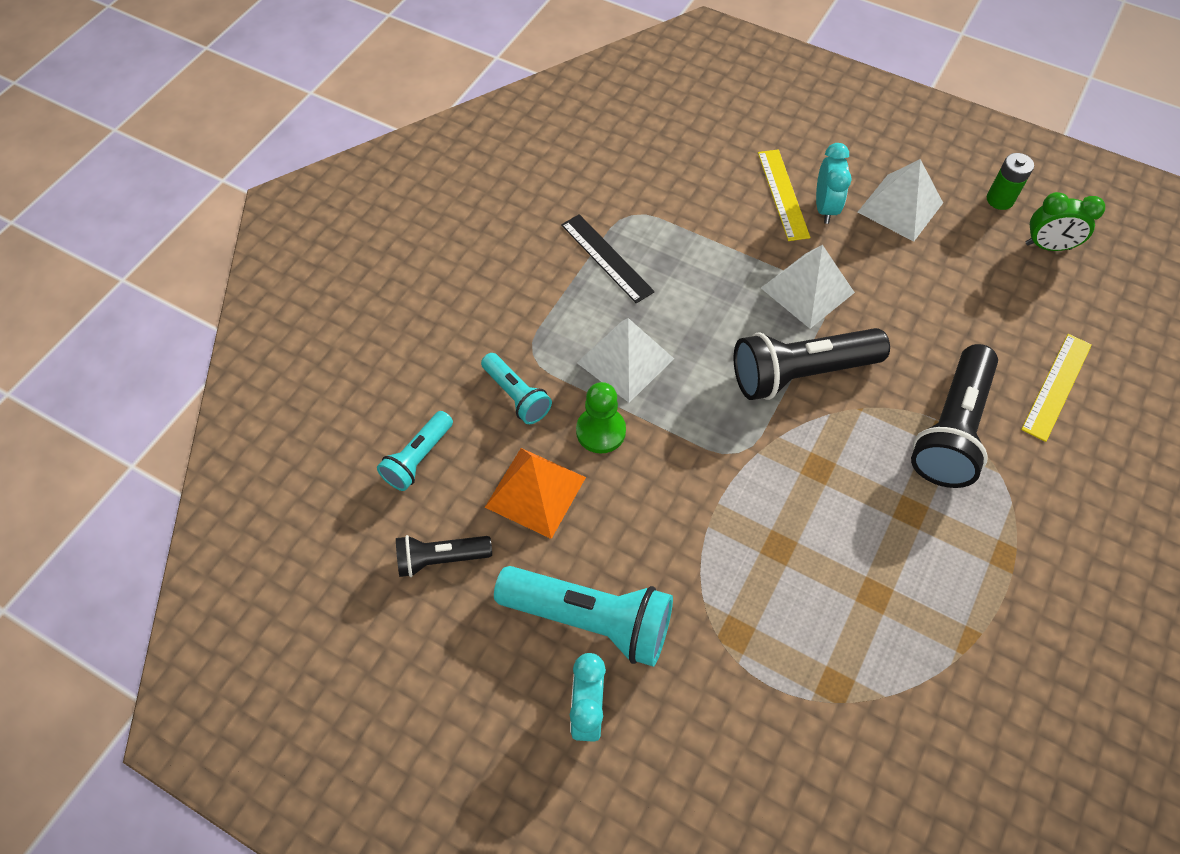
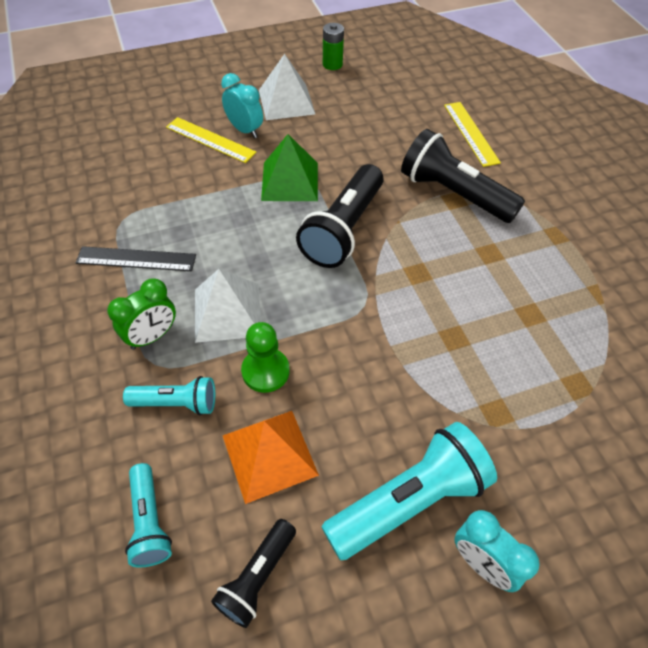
camera: 50 degrees left, 5 degrees down
(807, 290) = (290, 181): white pyramid -> green pyramid
(951, 430) = (454, 194): black flashlight -> black flashlight turned 150 degrees clockwise
(1048, 246) = (383, 71): green clock -> green clock (152, 336)

